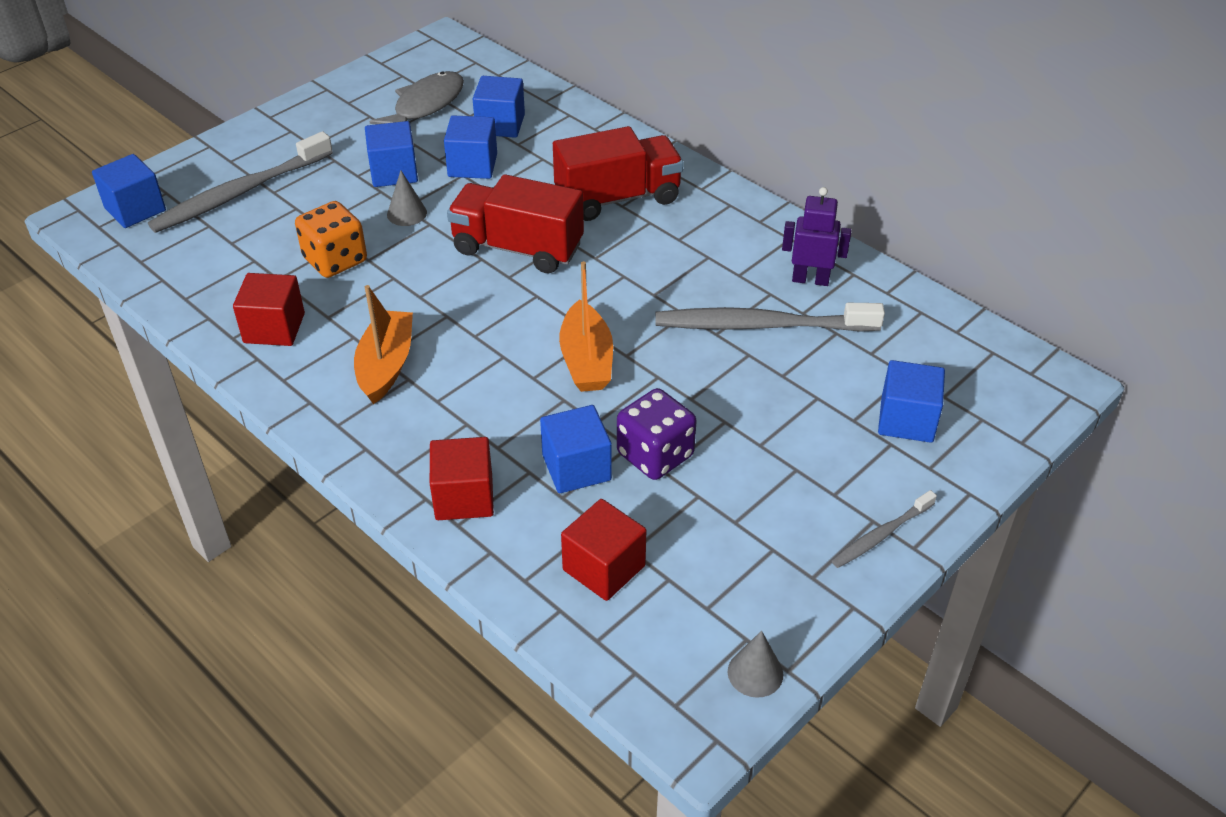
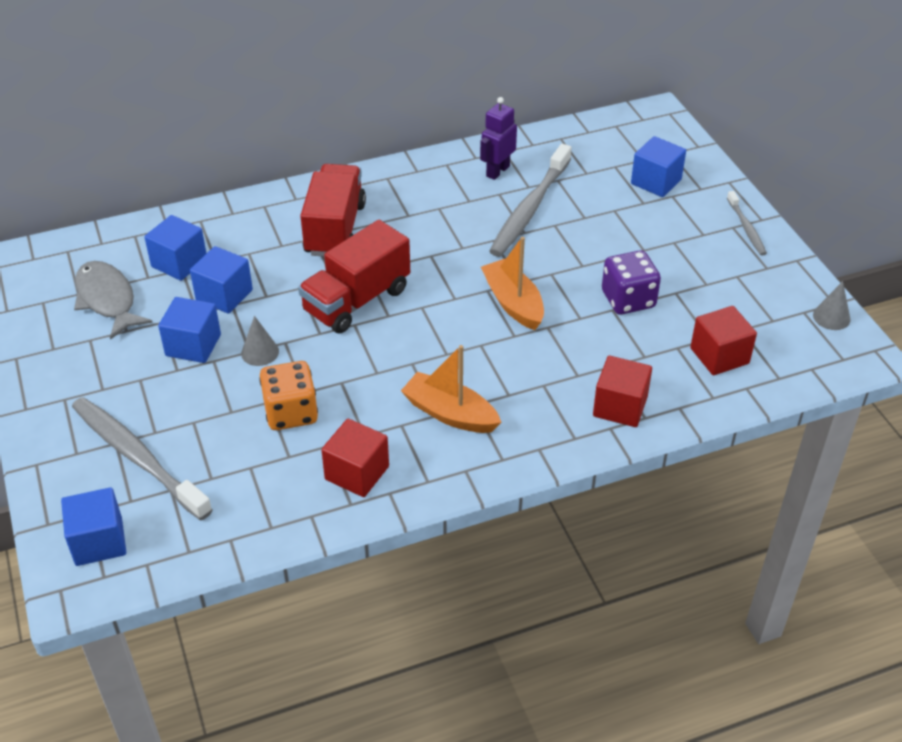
camera: 65 degrees left, 0 degrees up
(239, 193) = (137, 457): grey toothbrush -> grey toothbrush turned 150 degrees clockwise
(576, 467) = (620, 341): blue cube -> none
(586, 360) = (513, 303): orange boat -> orange boat turned 135 degrees counterclockwise

